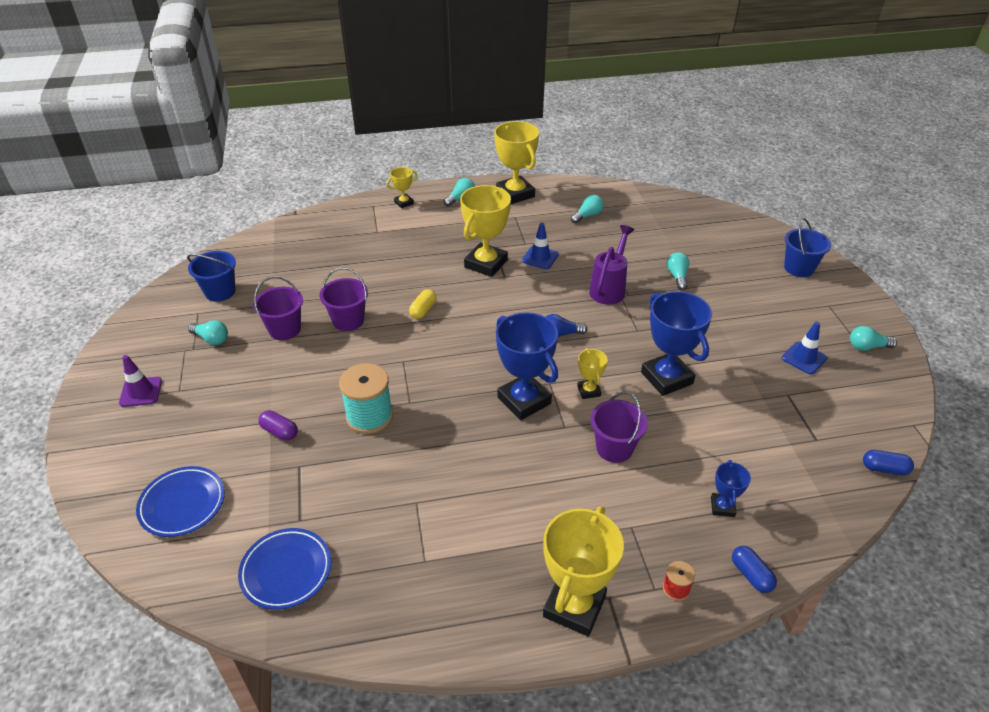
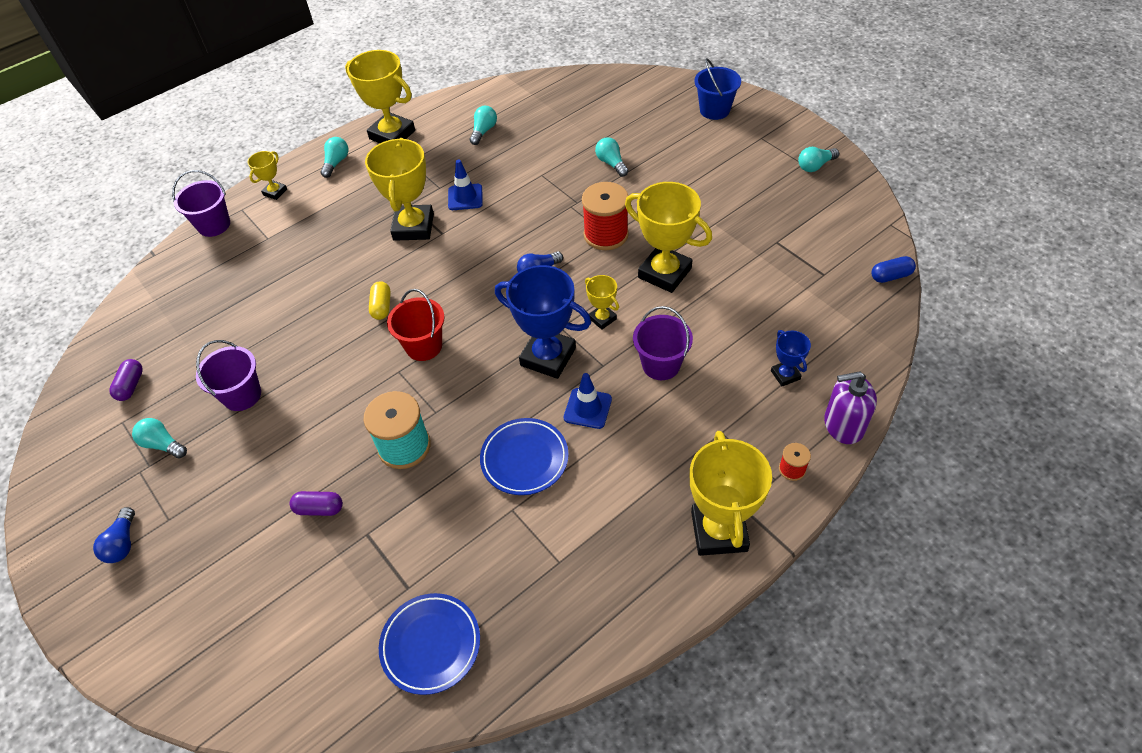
camera: 25 degrees left, 10 degrees up
(141, 392) = (122, 543): purple traffic cone -> blue light bulb
(182, 504) = (268, 638): blue plate -> blue plate (524, 459)
(211, 339) = (162, 444): turquoise light bulb -> turquoise light bulb turned 150 degrees counterclockwise
(220, 292) = (131, 386): blue bucket -> purple capsule
(348, 320) = (307, 353): purple bucket -> purple bucket (214, 225)
(434, 351) = (424, 346): none -> red bucket
(609, 288) = (555, 203): purple watering can -> none
(635, 328) = (606, 234): none -> red spool
(666, 378) = (664, 273): blue trophy -> yellow trophy
(751, 575) = (843, 425): blue capsule -> purple soap dispenser
(804, 358) = (770, 200): blue traffic cone -> blue traffic cone (587, 408)

